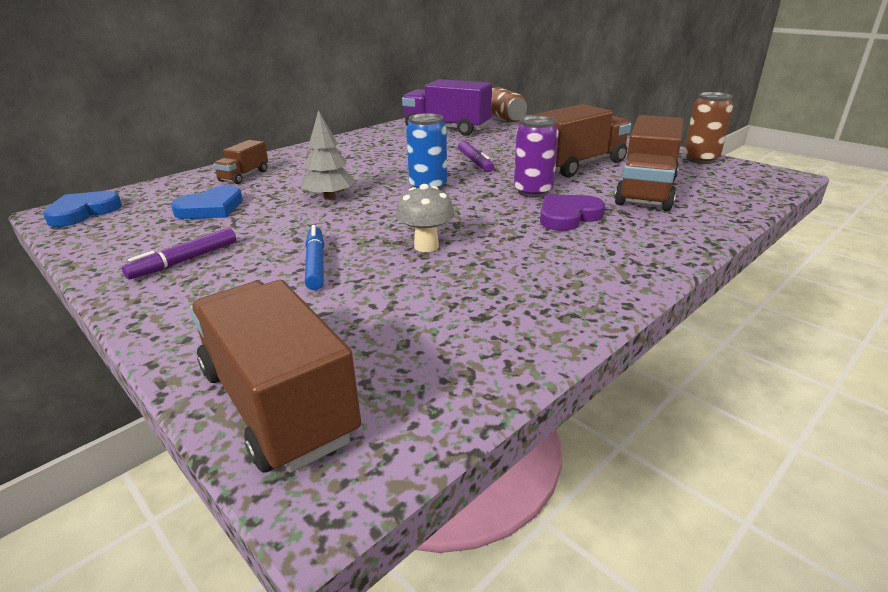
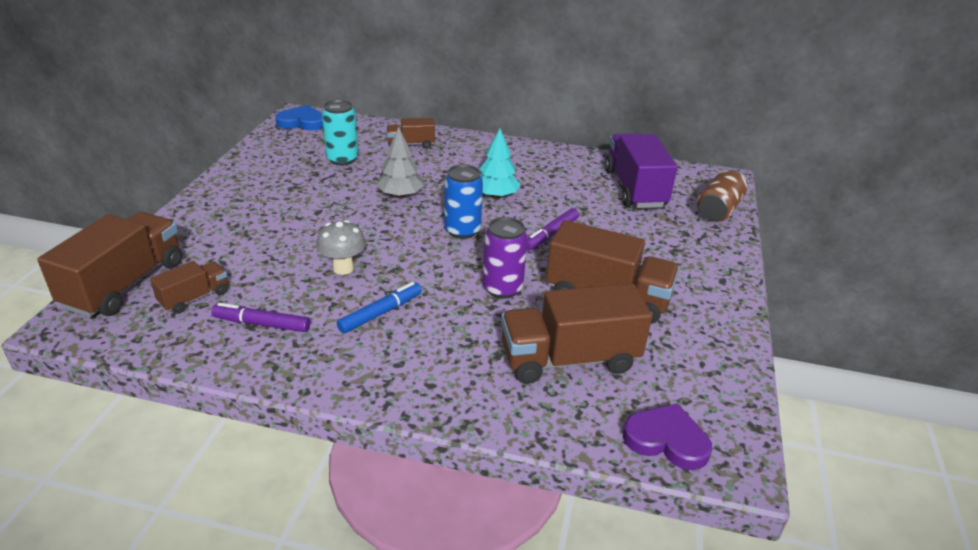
camera: 55 degrees right, 5 degrees up
(184, 261) = (260, 186): purple marker -> purple marker (262, 324)
(211, 208) = (342, 159): blue heart -> turquoise can
(316, 264) = (285, 233): blue marker -> blue marker (381, 313)
(382, 346) = (194, 298): none -> brown truck
(390, 165) = (496, 195): none -> turquoise tree
(568, 216) = (458, 323): purple heart -> purple heart (666, 440)
(700, 159) = (728, 385): brown can -> none

